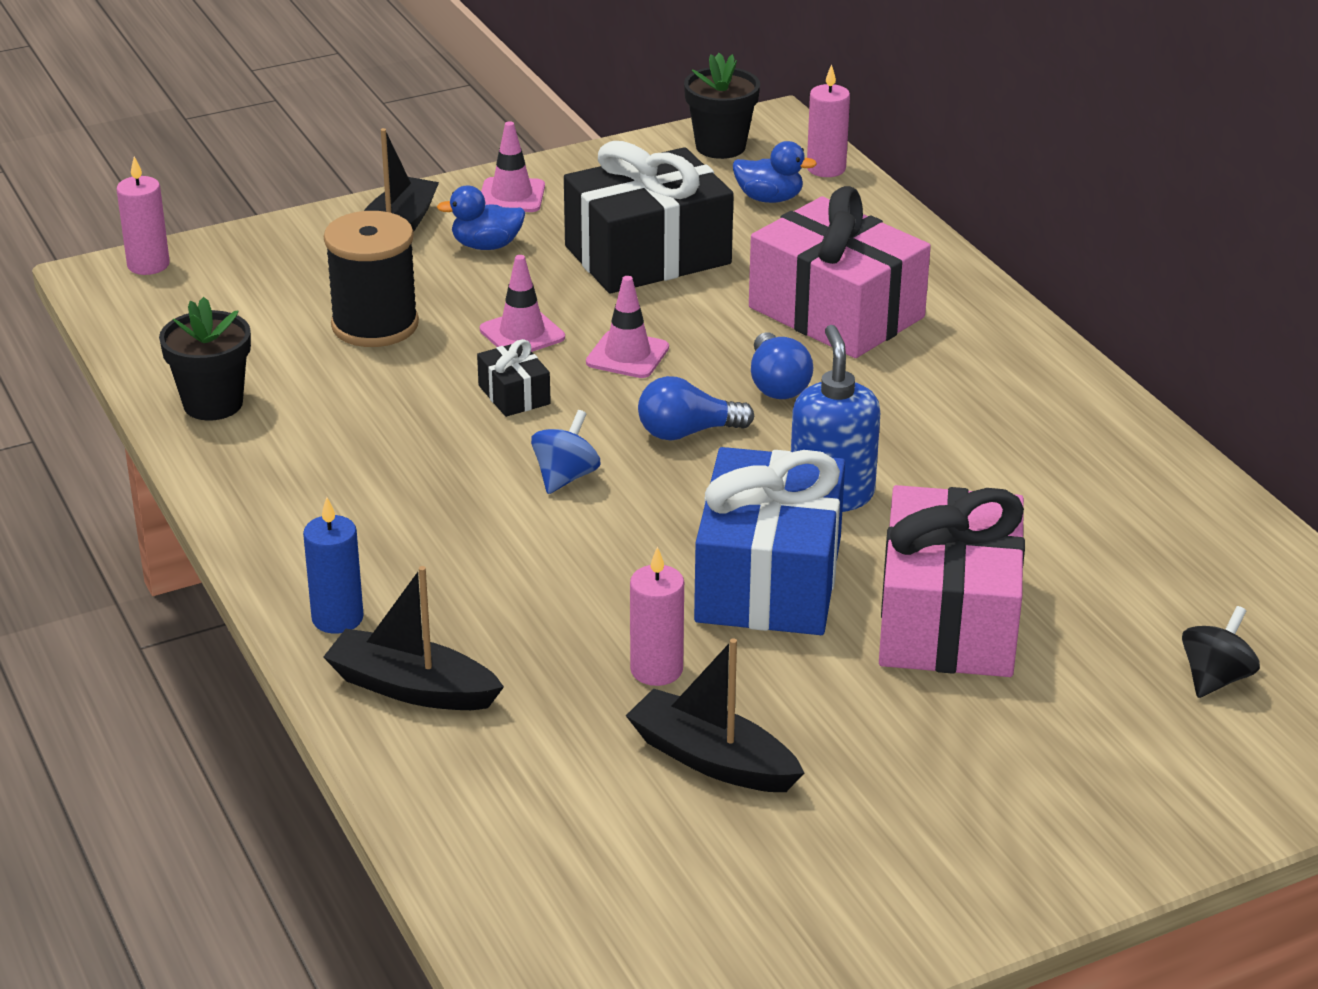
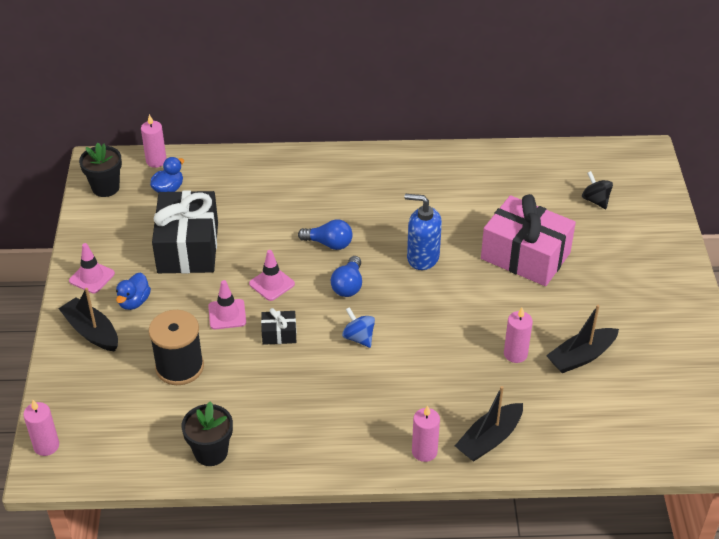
camera: 65 degrees left, 10 degrees up
(337, 618) = (424, 451): blue candle -> pink candle
(769, 579) = (471, 298): blue gift -> none
(836, 312) = (283, 204): pink gift -> none

